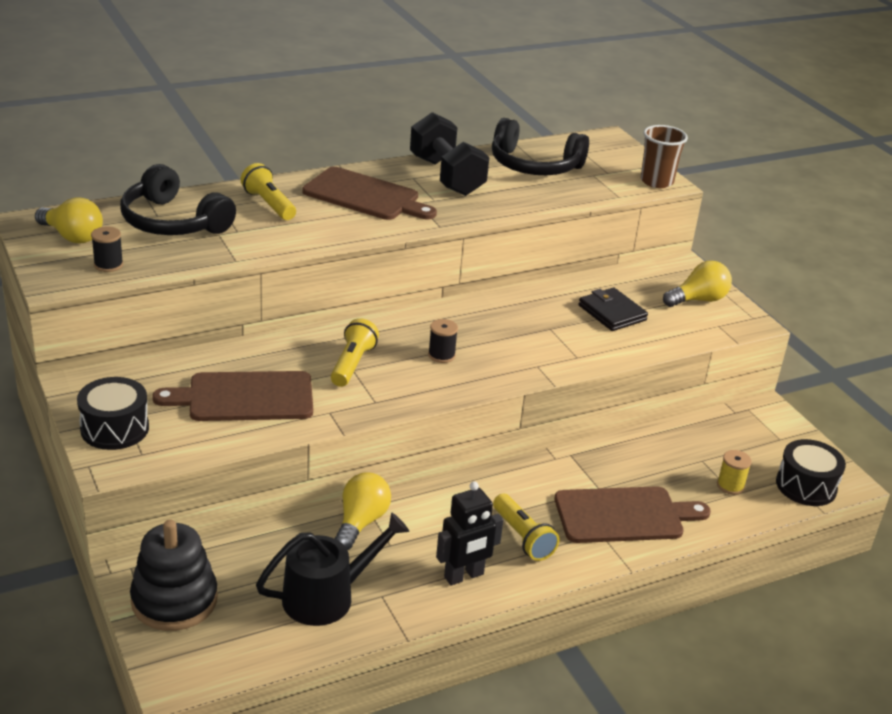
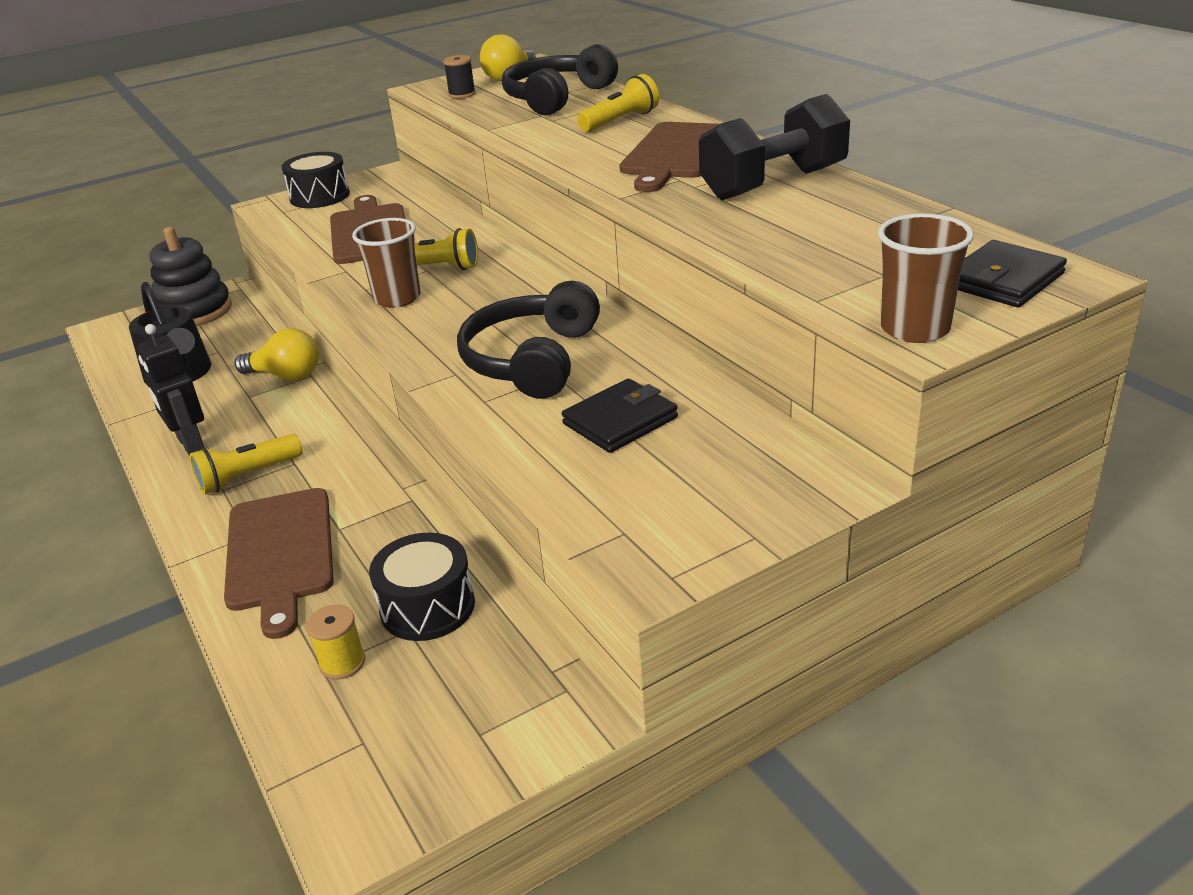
camera: 90 degrees right, 0 degrees up
(403, 386) = (397, 298): none -> brown cup
(441, 355) = (466, 311): black spool -> none
(534, 165) = (871, 229): black headphones -> black headphones (531, 360)
(610, 152) = (1003, 280): none -> black wallet
(698, 300) = (707, 506): yellow light bulb -> none
(806, 486) = (340, 766): black drum -> black drum (427, 606)

